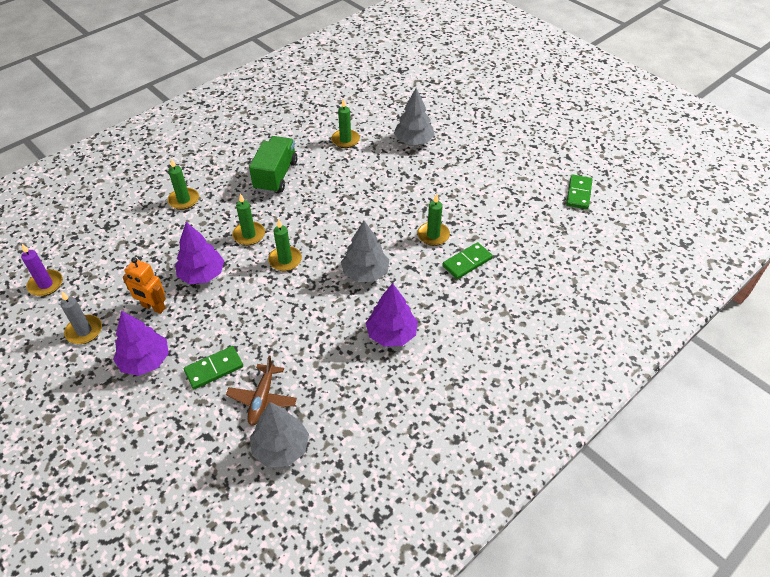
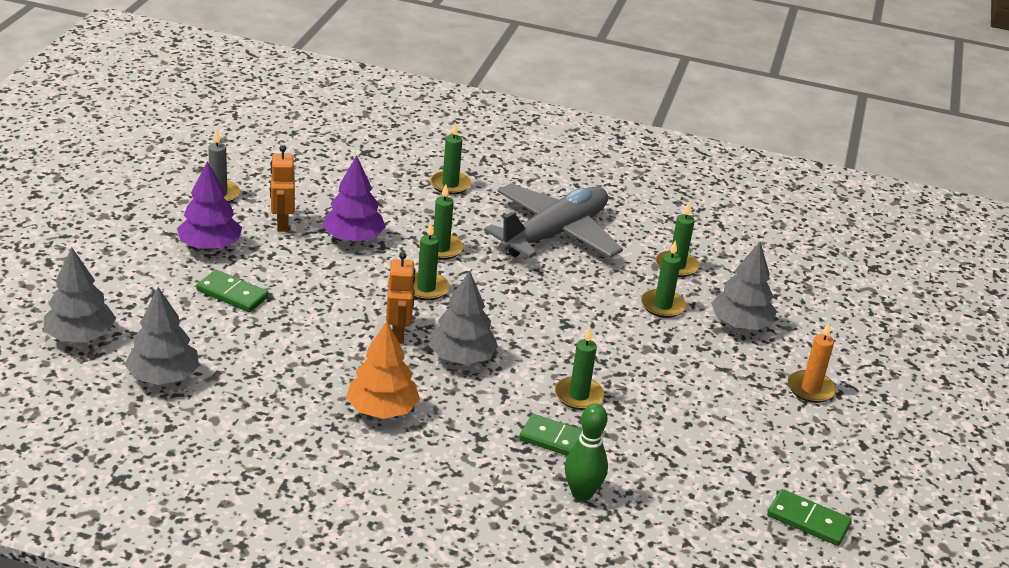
camera: 55 degrees right, 15 degrees down
(46, 284) = (257, 148): purple candle -> none
(196, 488) = (80, 336): none -> grey tree
(262, 399) = (217, 341): brown plane -> none
(276, 176) = (554, 234): green truck -> grey plane
(322, 294) = (398, 334): none -> orange robot
(377, 163) = (662, 306): none -> green candle
(391, 334) = (382, 410): purple tree -> orange tree
(482, 142) = (810, 389): none -> orange candle
(516, 272) = (582, 493): none -> green bowling pin
(578, 193) = (808, 520): green domino -> green domino turned 45 degrees clockwise

